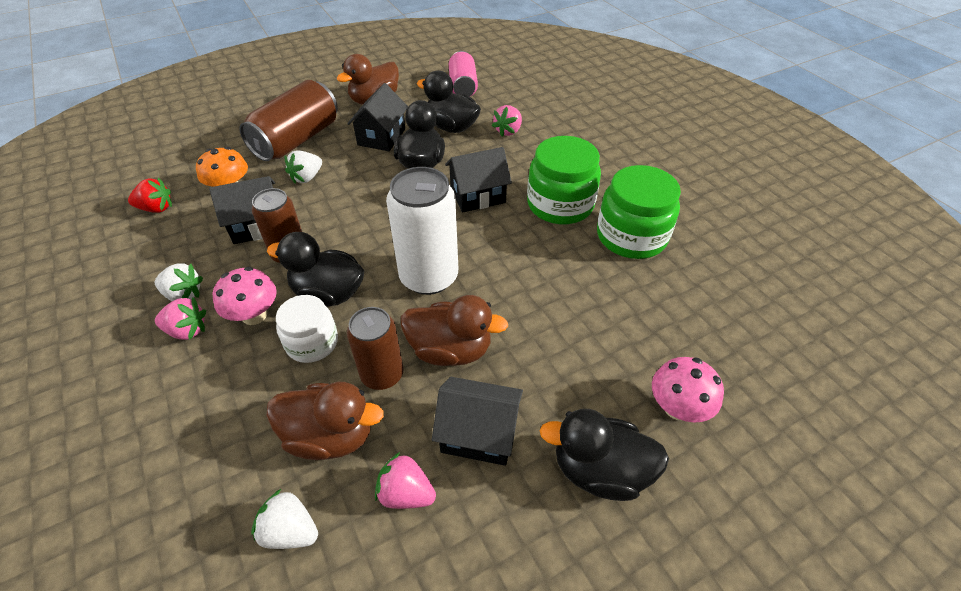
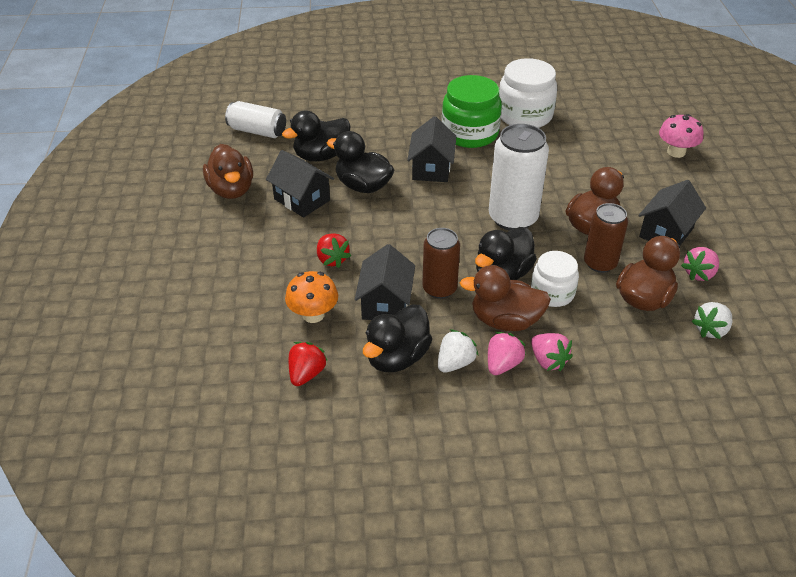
camera: 65 degrees left, 5 degrees down
(254, 315) = (505, 321): pink mushroom -> brown duck
(297, 140) = (260, 255): brown can -> none
(307, 177) = (332, 259): white strawberry -> red strawberry
(463, 86) = (257, 131): pink can -> white can
(508, 131) = (353, 128): pink strawberry -> pink strawberry (548, 361)
(600, 470) = (708, 194): black duck -> black duck (397, 357)
(631, 236) = (524, 115): green jar -> white jar

